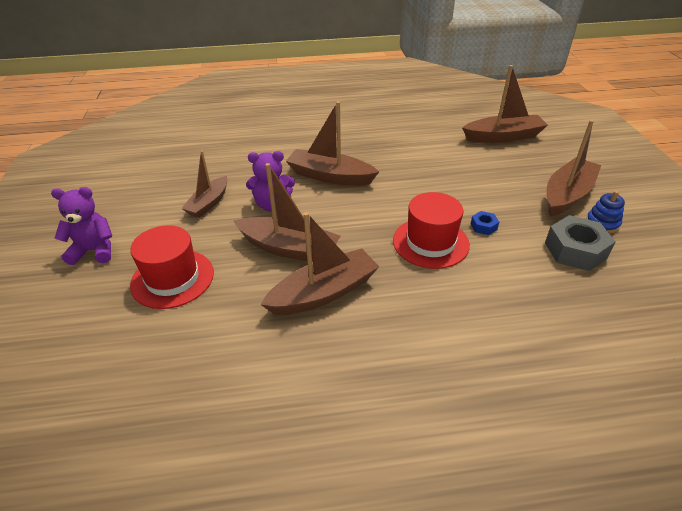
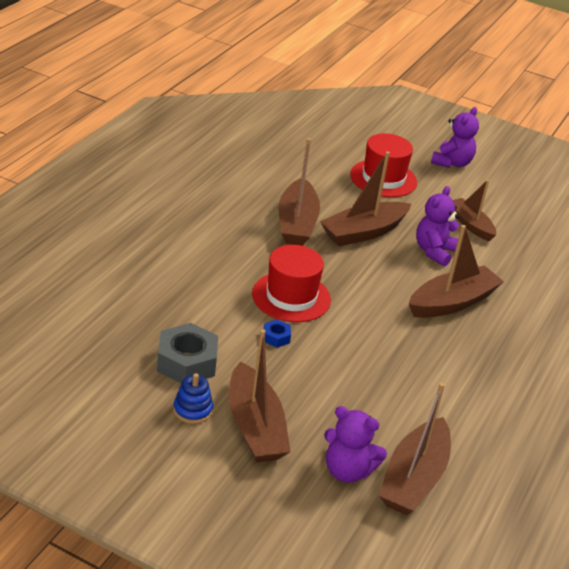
camera: 120 degrees right, 5 degrees down
(535, 155) = (347, 471): none -> purple teddy bear

